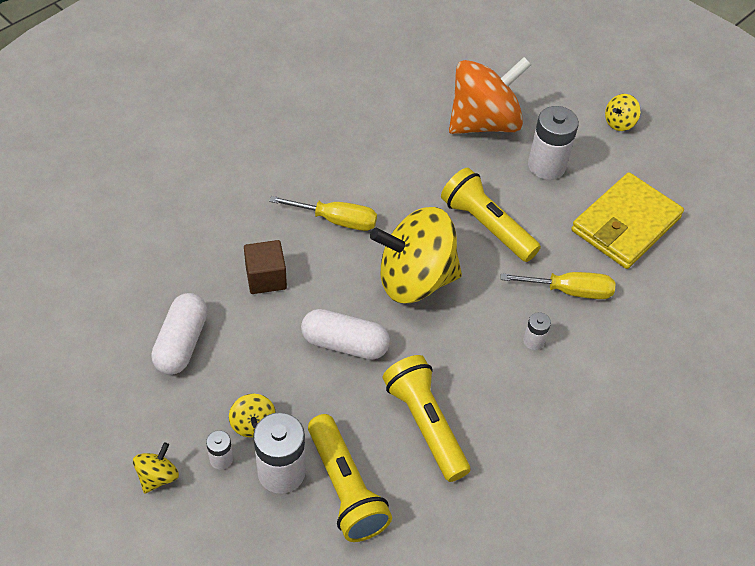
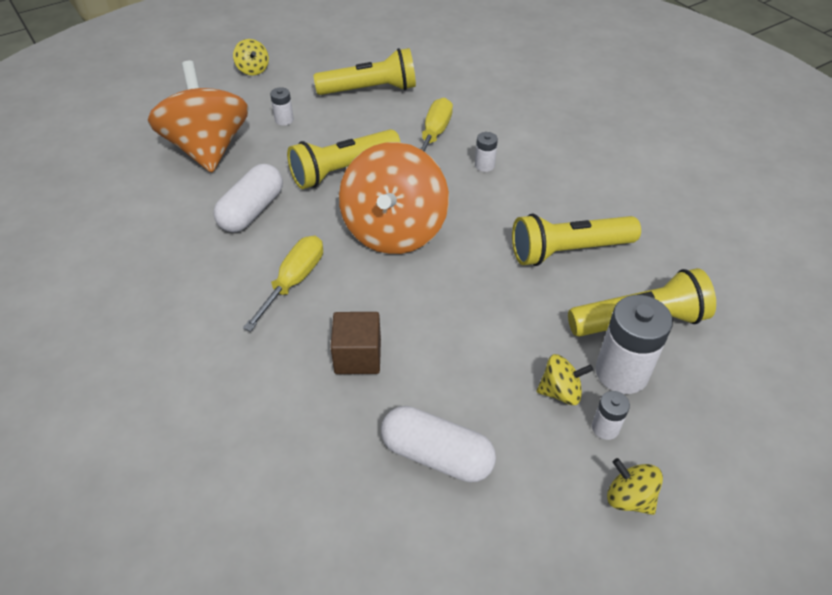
camera: 75 degrees left, 5 degrees down
(345, 344) = (465, 297): white capsule -> white capsule (252, 211)
(415, 279) = (394, 230): yellow spinning top -> orange spinning top
(546, 166) = (284, 120): white battery -> white battery, size x0.49
(625, 224) = (370, 90): yellow wallet -> yellow flashlight

